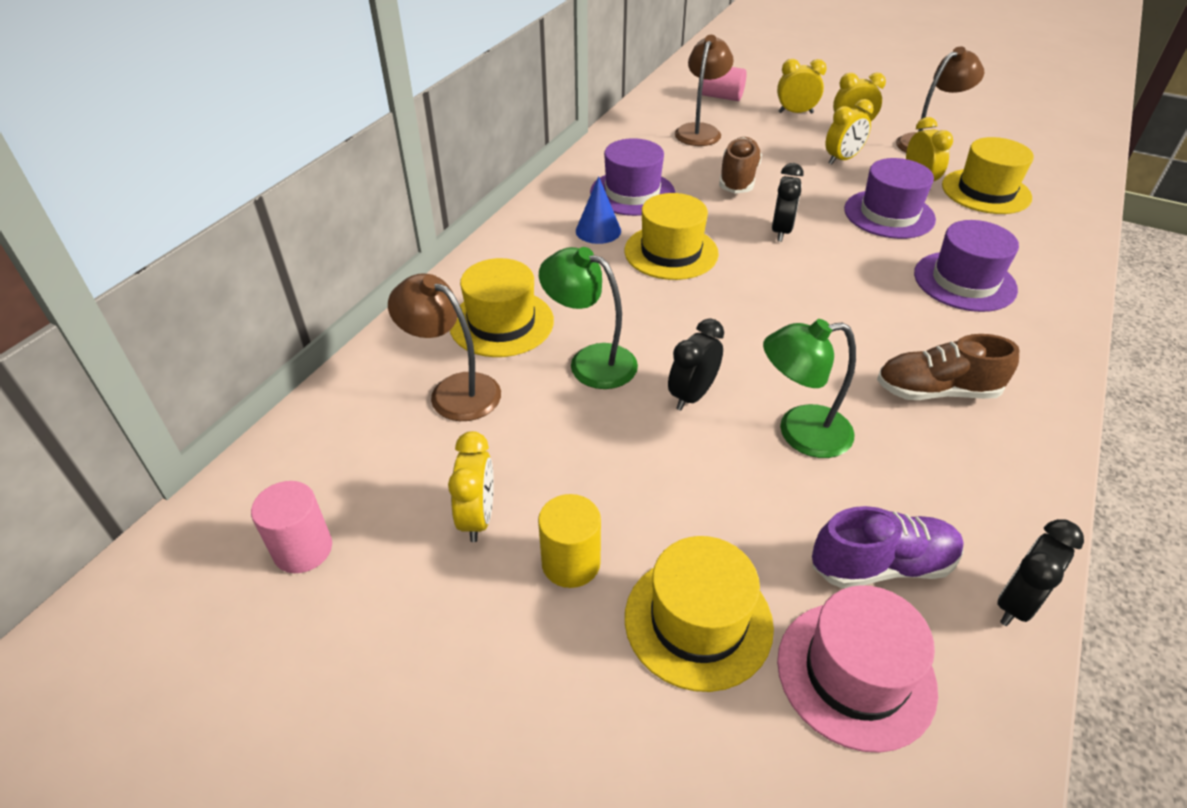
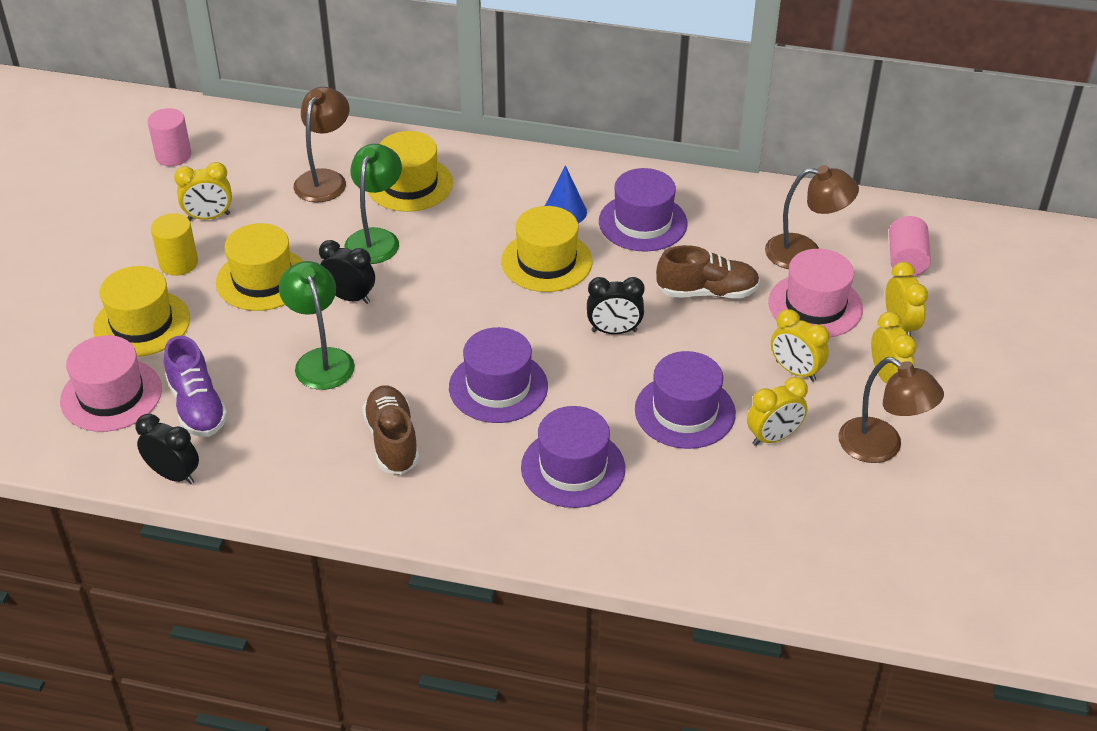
camera: 75 degrees right, 0 degrees up
(765, 138) = (815, 305): none -> pink hat
(854, 308) = (498, 387): none -> purple hat
(986, 191) = (777, 497): yellow hat -> yellow hat (262, 279)

